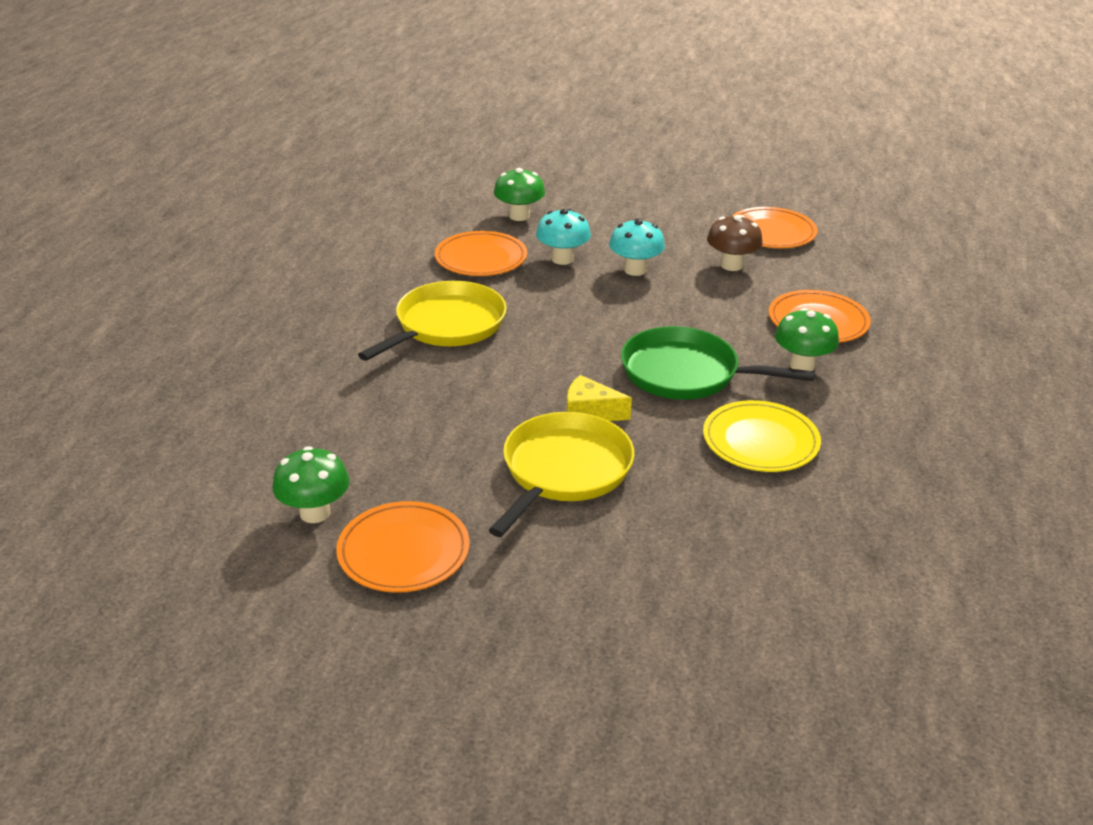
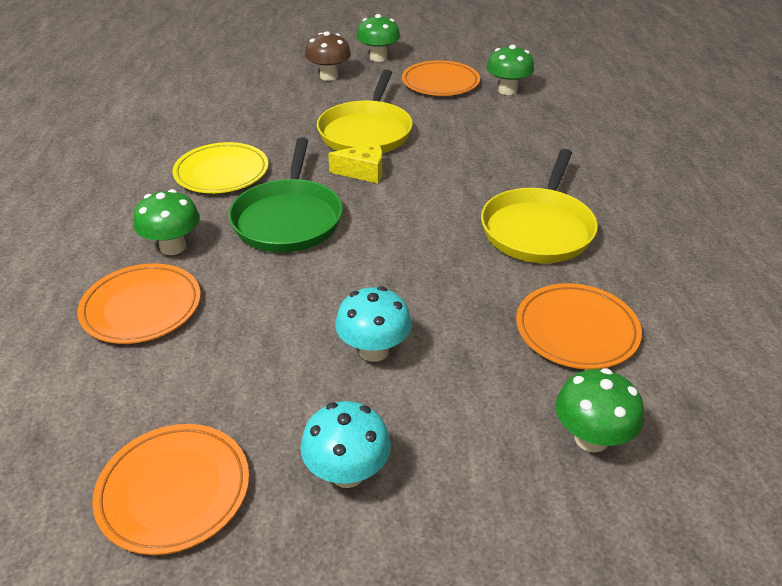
camera: 165 degrees right, 5 degrees up
(472, 647) = (378, 58): none -> green mushroom
(562, 259) = (475, 351): turquoise mushroom -> turquoise mushroom (347, 473)
(686, 373) = (288, 219): green pan -> green pan turned 90 degrees clockwise
(731, 265) = (243, 389): brown mushroom -> brown mushroom (329, 76)

